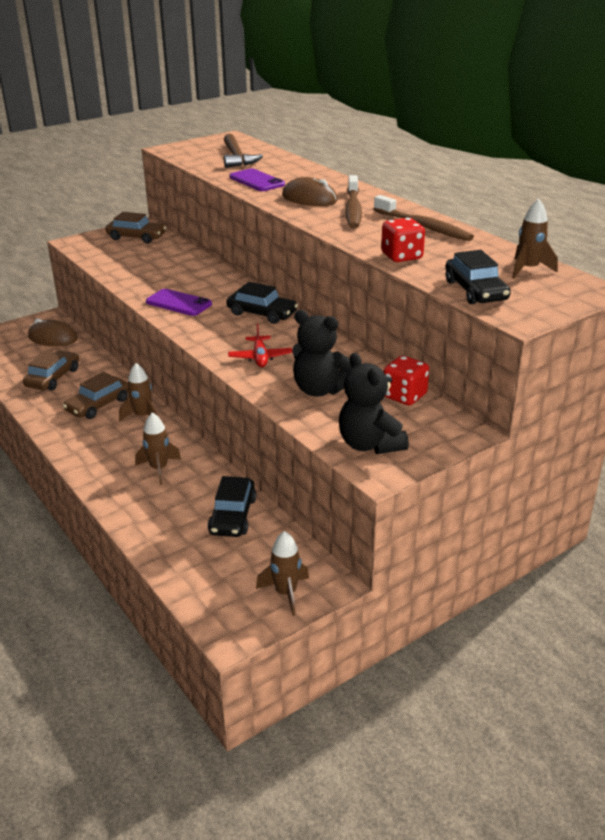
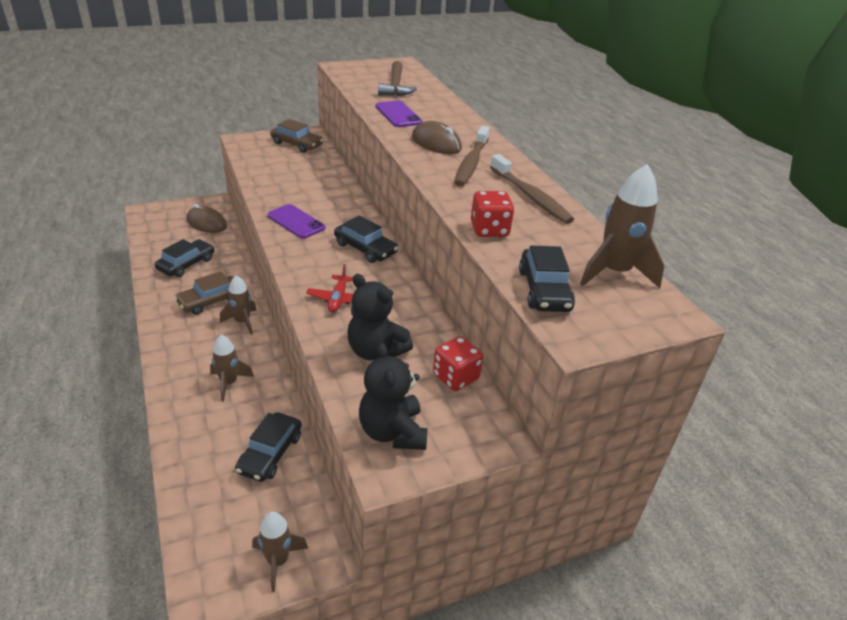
camera: 10 degrees right, 5 degrees up
(53, 378) = (186, 264): brown car -> black car
(528, 269) = (614, 273): brown rocket -> brown rocket, size x1.50

